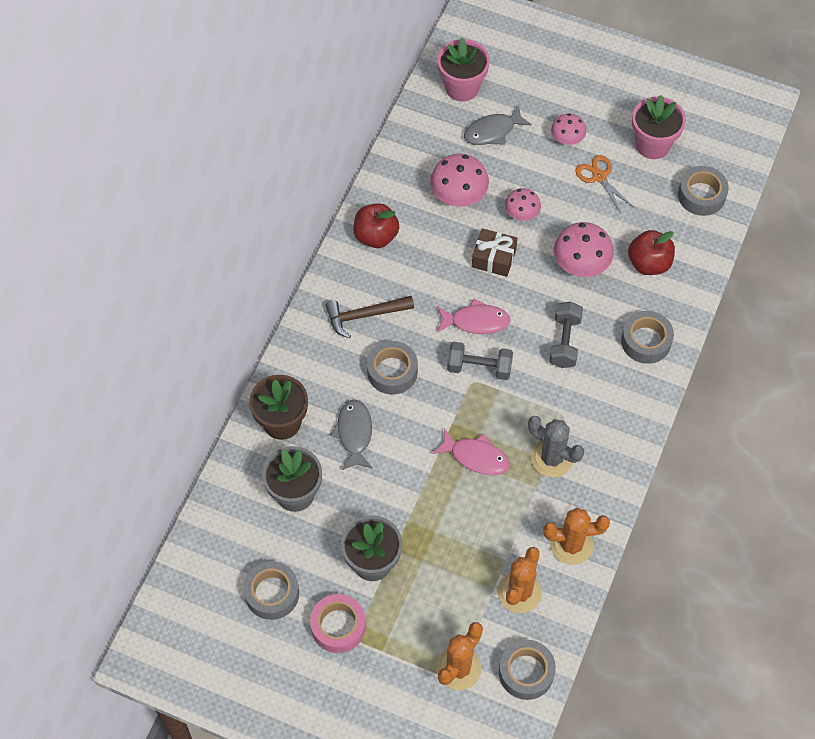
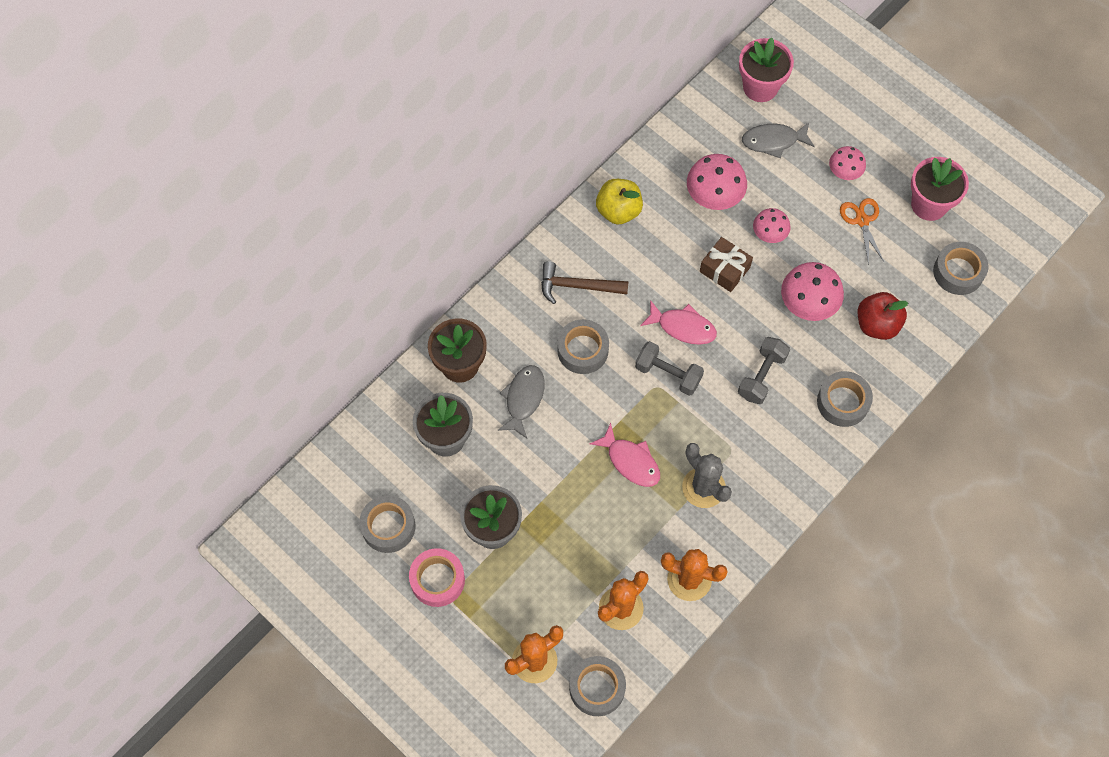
camera: 20 degrees right, 5 degrees up
(376, 236) = (618, 211): red apple -> yellow apple

